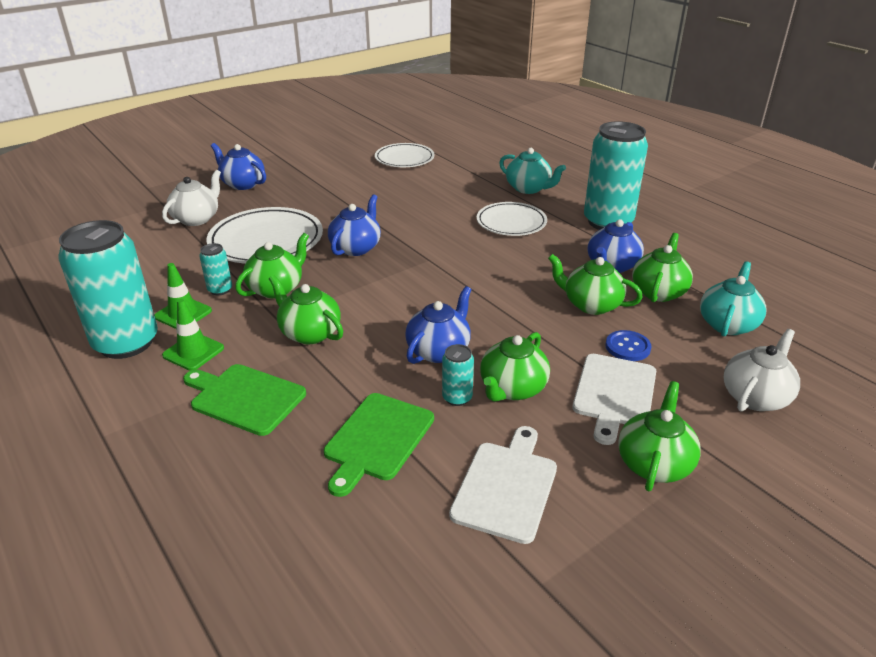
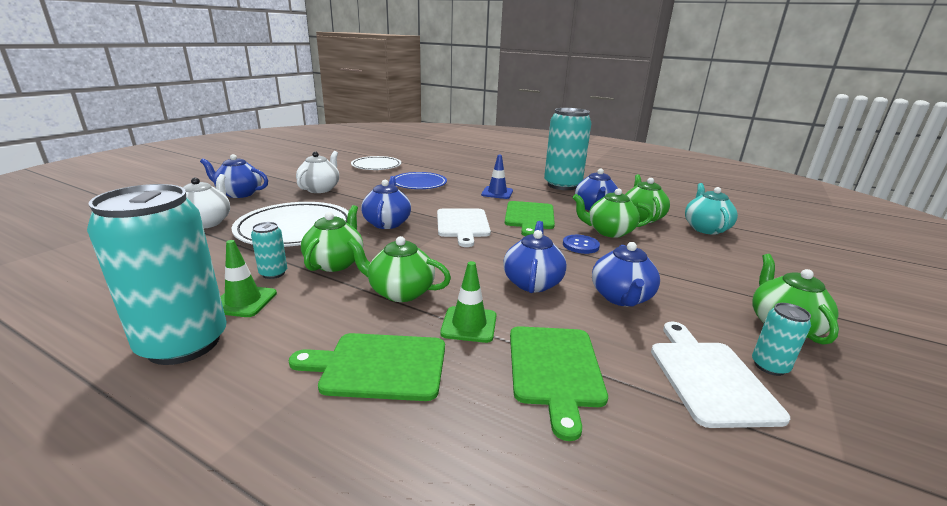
camera: 25 degrees left, 10 degrees down
(193, 352) = (281, 334): green traffic cone -> green traffic cone (469, 324)
(432, 195) = (419, 184): none -> blue plate
(457, 398) = (586, 315): turquoise can -> turquoise can (769, 366)
(511, 222) = (497, 193): white plate -> blue traffic cone
(512, 389) = (621, 297): green teapot -> blue teapot
(516, 266) = (529, 217): none -> green cutting board
(528, 188) = (488, 173): turquoise teapot -> none
(614, 393) = (695, 284): white cutting board -> white cutting board (462, 225)
(627, 347) = (665, 253): blue button -> blue button (580, 245)
(755, 397) = (779, 266): white teapot -> white teapot (320, 189)

